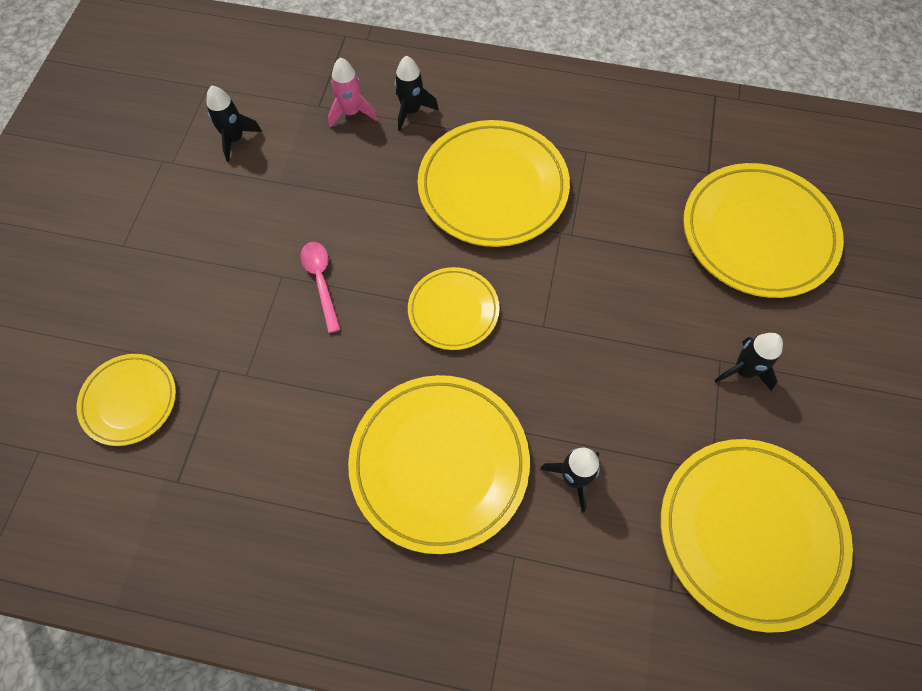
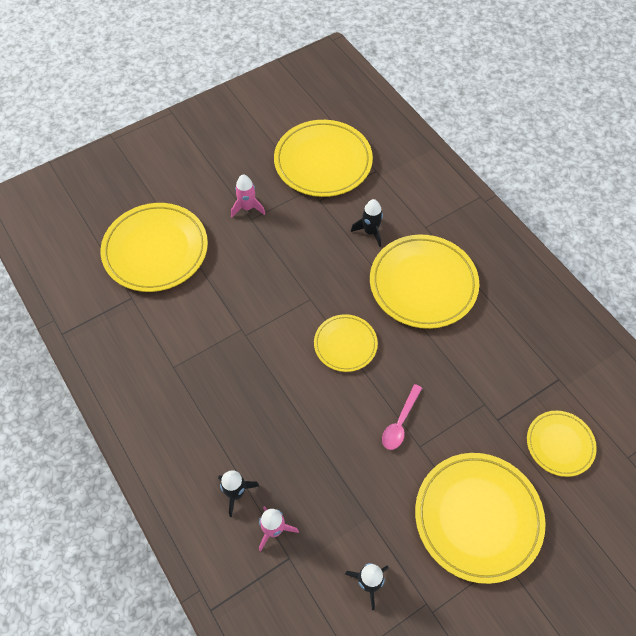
camera: 135 degrees left, 5 degrees down
(493, 187) = (249, 393): yellow plate -> yellow plate (478, 517)
(743, 370) = (247, 208): black rocket -> pink rocket

